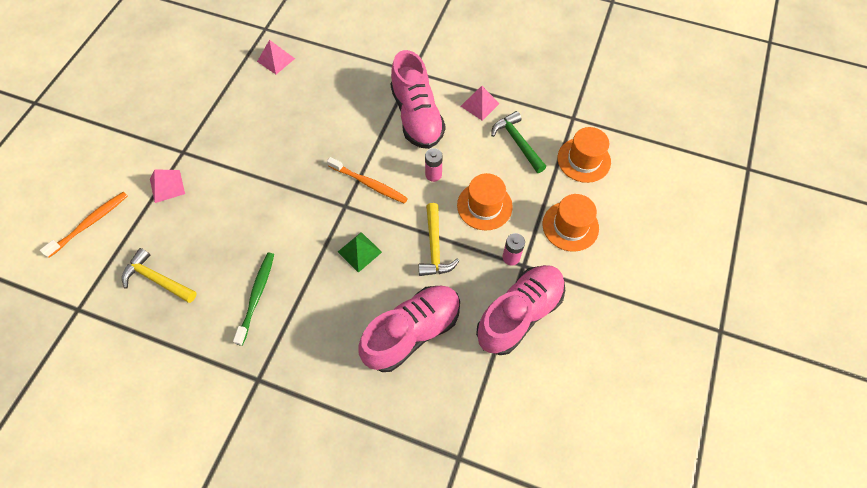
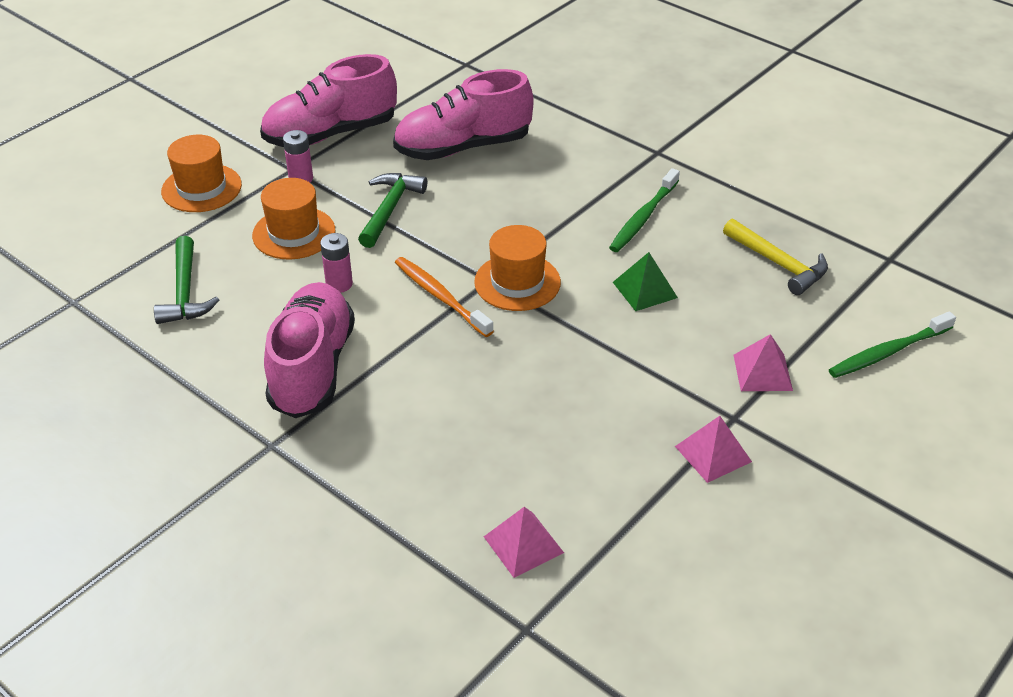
camera: 160 degrees left, 20 degrees down
(90, 223) = (887, 352): orange toothbrush -> green toothbrush
(359, 252) = (491, 227): green pyramid -> green pyramid (645, 289)
(435, 247) = (389, 209): yellow hammer -> green hammer
(479, 104) = (198, 358): pink pyramid -> pink pyramid (713, 454)
(584, 160) = (113, 248): orange hat -> orange hat (517, 282)

